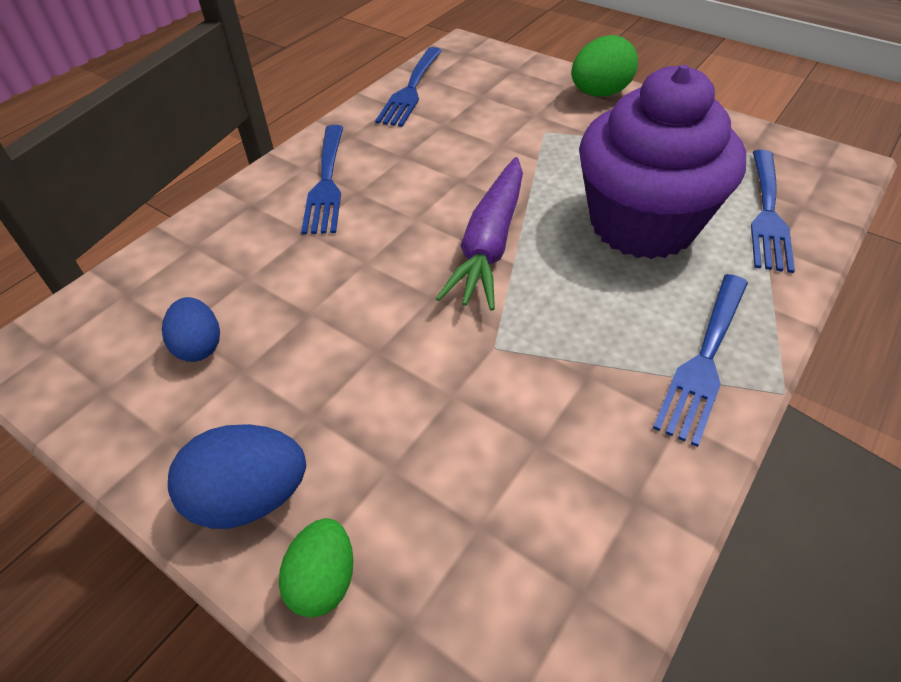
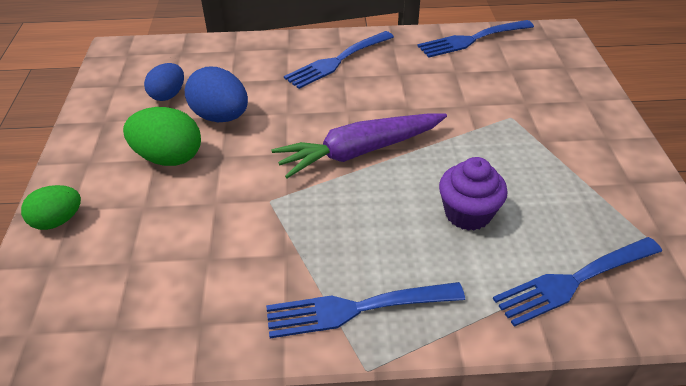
camera: 50 degrees right, 5 degrees down
(250, 497) = (88, 168): blue egg -> blue egg (221, 117)
(599, 93) = (600, 120): green egg -> green egg (169, 158)
(642, 224) = (467, 213): purple cupcake -> purple cupcake, size x0.48

